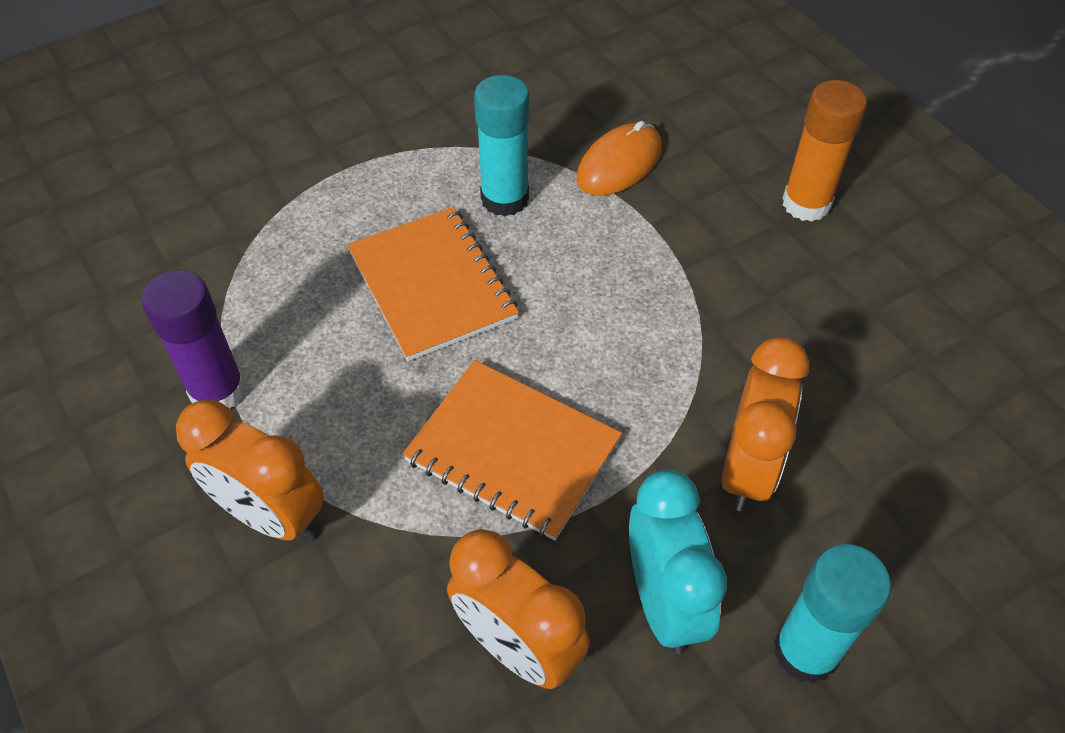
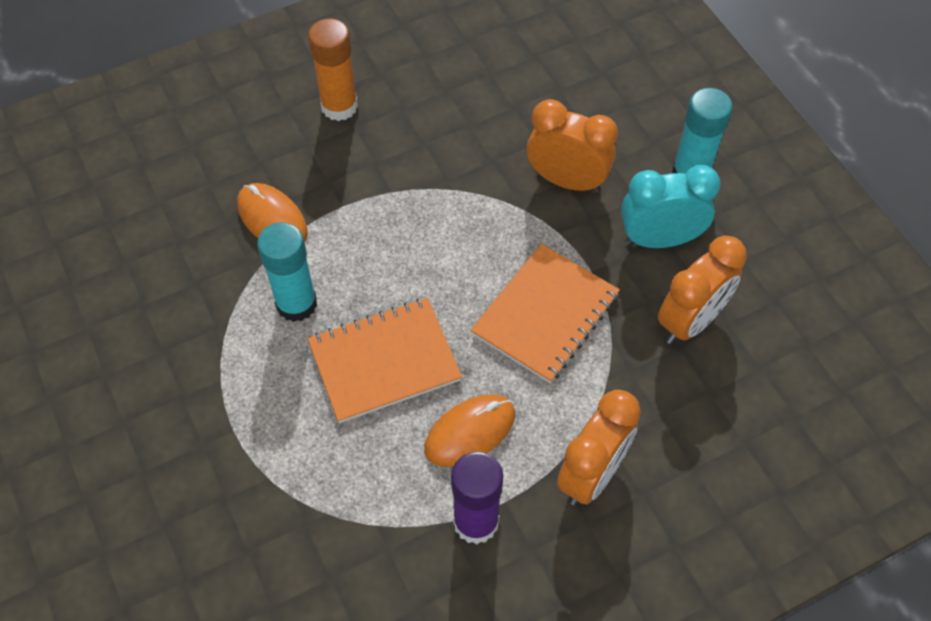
camera: 85 degrees left, 5 degrees up
(337, 377) = (470, 432): none -> orange mouse

